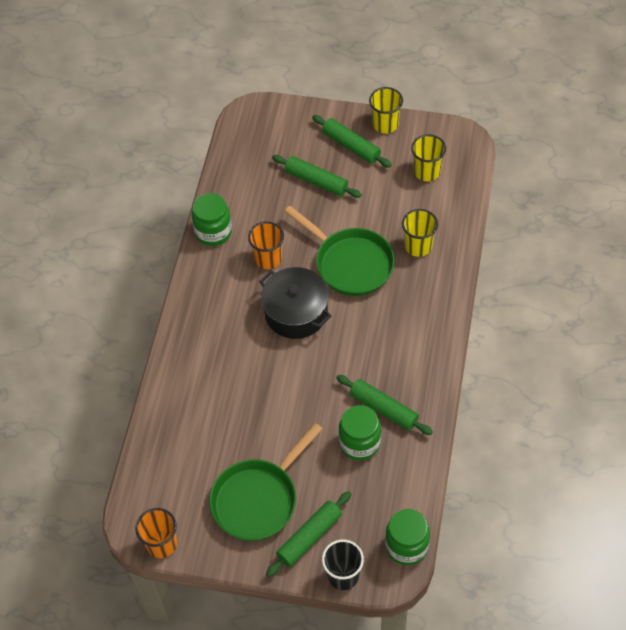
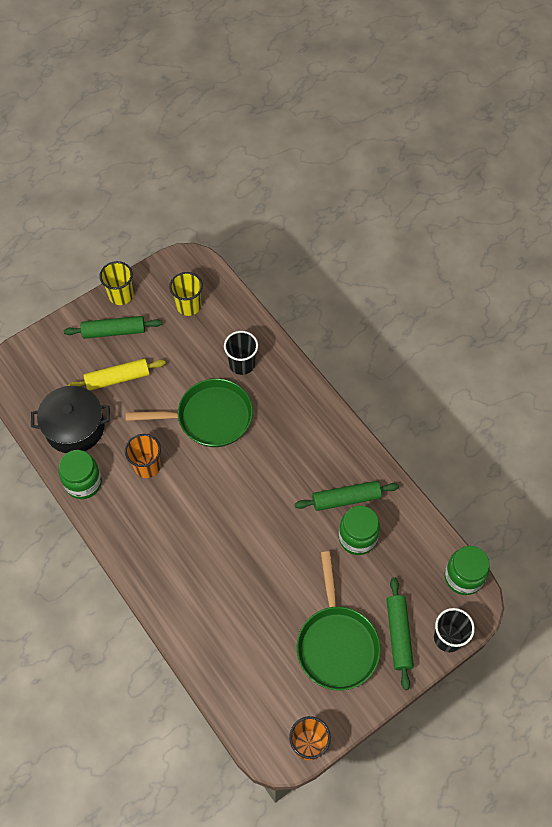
camera: 50 degrees left, 5 degrees up
(296, 312) = (212, 487): black pot -> black pot (74, 427)
(316, 181) = (117, 378): green rolling pin -> yellow rolling pin
(418, 246) = (242, 364): yellow cup -> black cup

